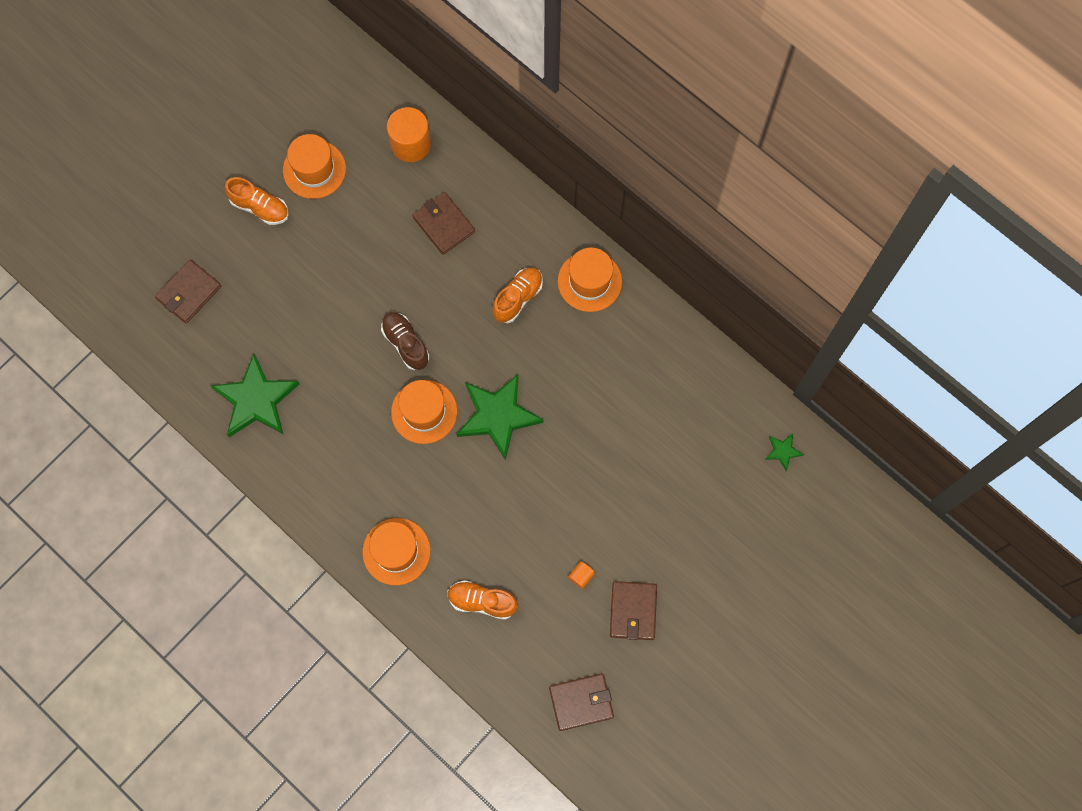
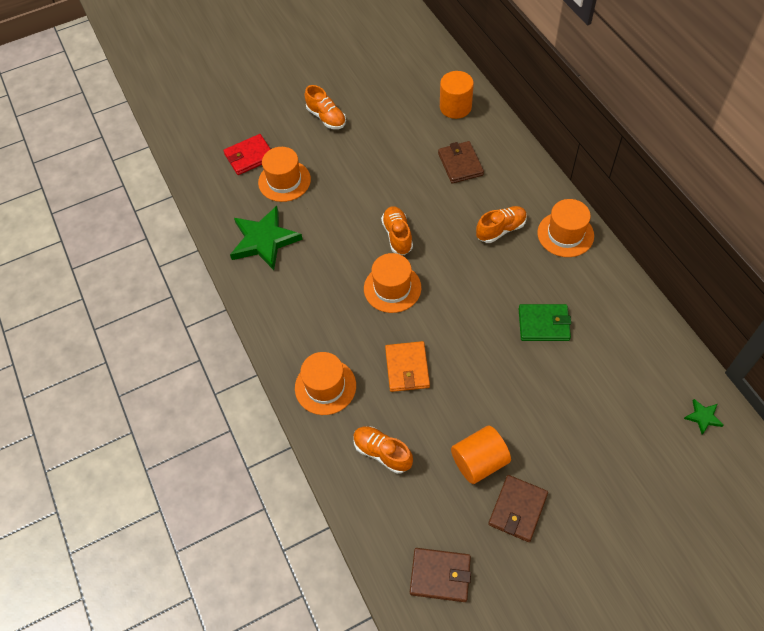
camera: 25 degrees right, 15 degrees down
(189, 293) = (249, 156): brown wallet -> red wallet
(314, 169) = (376, 105): orange hat -> orange hat (284, 181)
(406, 344) = (397, 235): brown shoe -> orange shoe
(474, 500) = (407, 368): none -> orange wallet
(498, 416) = (452, 310): green star -> none
(581, 576) = (479, 462): orange cylinder -> orange cylinder, size x2.24
(598, 401) = (543, 324): none -> green wallet

